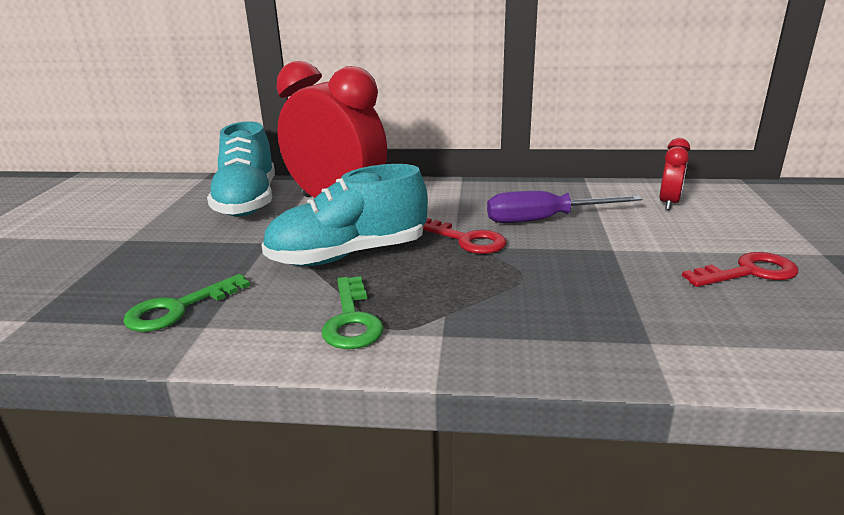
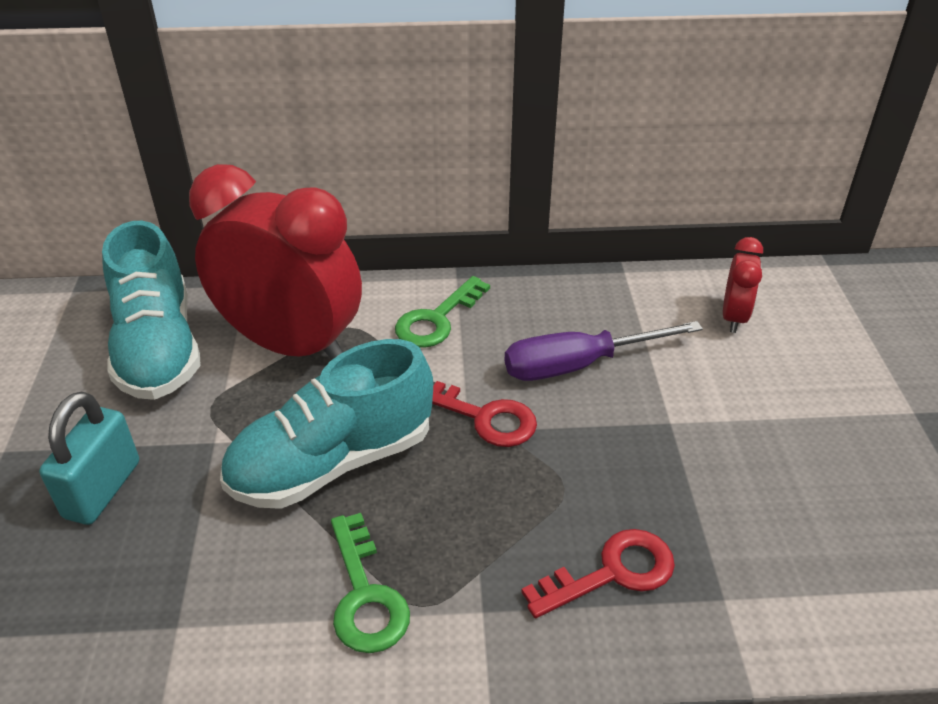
camera: 10 degrees left, 15 degrees up
(178, 308) = (130, 595): green key -> green key (437, 319)
(183, 259) = (102, 489): none -> turquoise padlock
(748, 272) = (830, 457): red key -> red key (612, 573)

